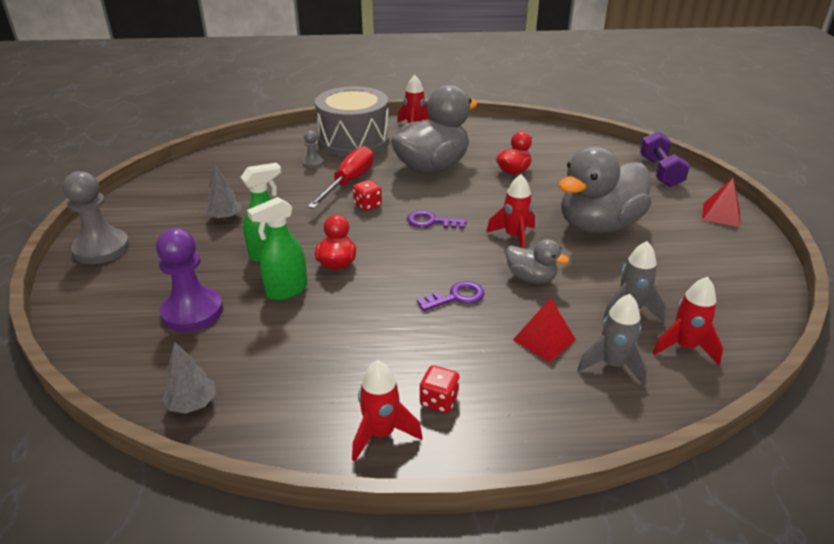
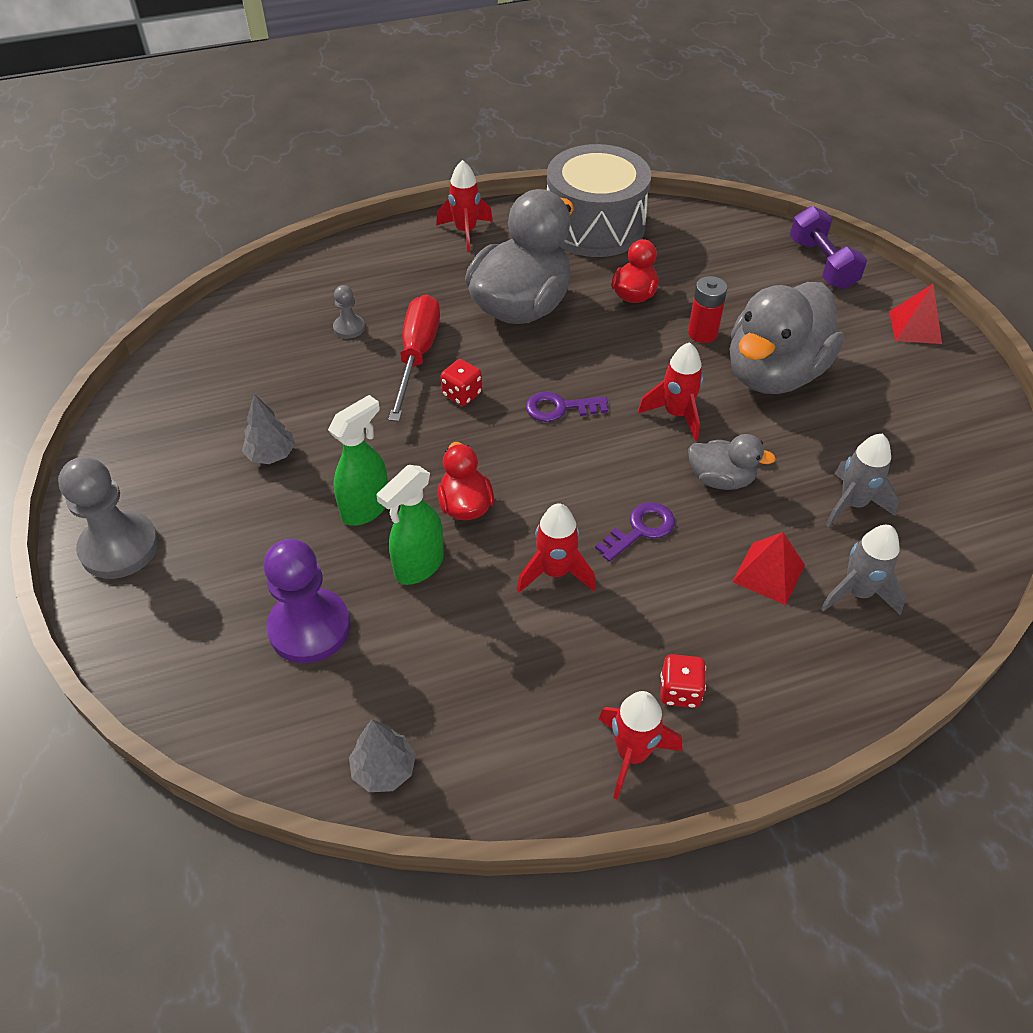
camera: 15 degrees left, 15 degrees up
(354, 140) = (389, 273): grey drum -> grey drum (595, 226)
(554, 197) = (702, 333): none -> red battery
(684, 347) = (928, 548): red rocket -> red rocket (555, 572)

